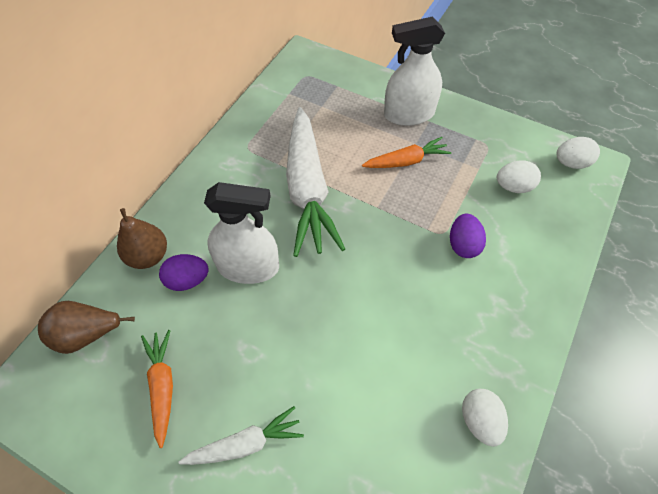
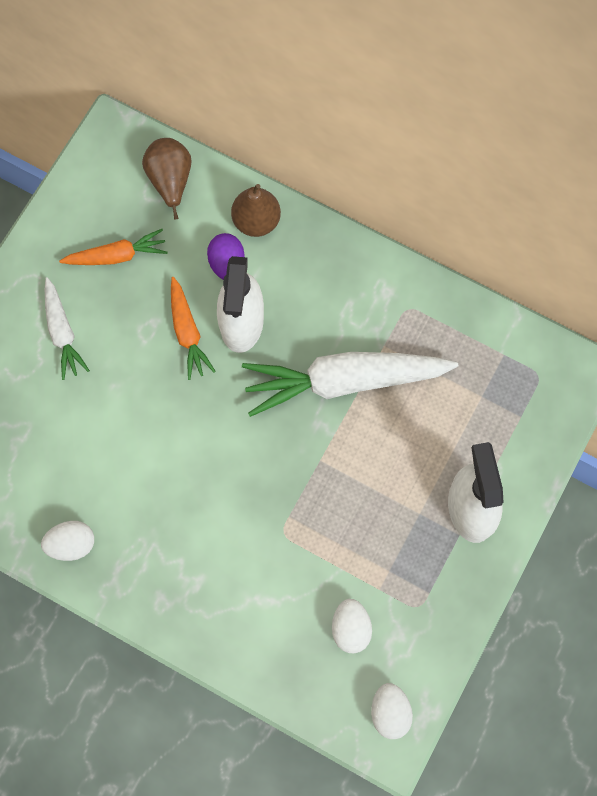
camera: 90 degrees right, 15 degrees up
(406, 161) = (389, 499): orange carrot -> orange carrot (187, 332)
(463, 245) = (267, 554): purple egg -> none

